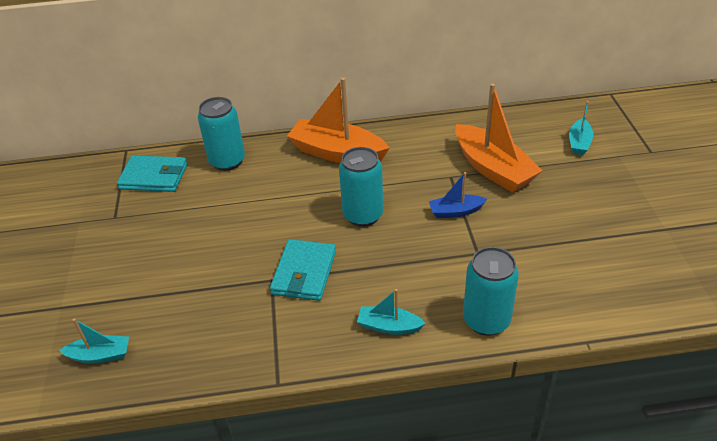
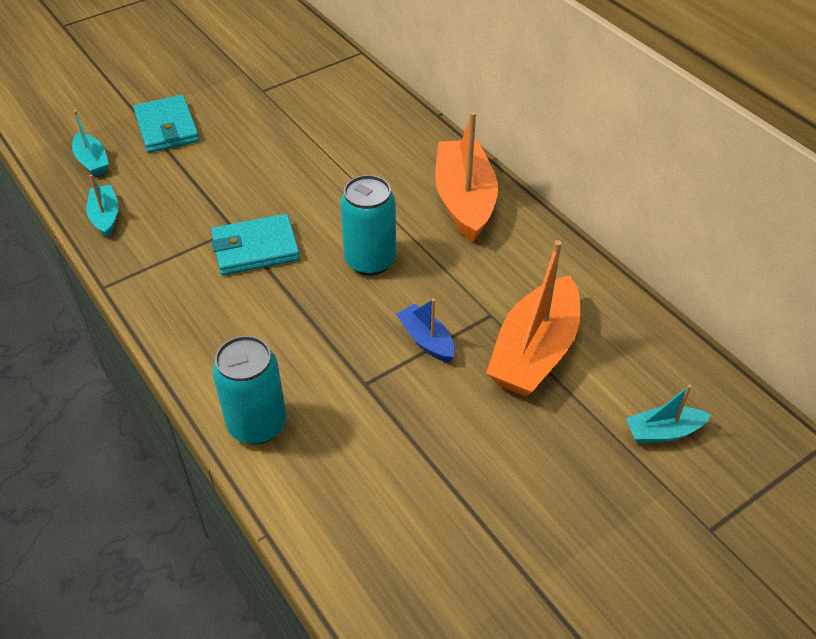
camera: 60 degrees right, 5 degrees up
(154, 177) = (333, 87): turquoise wallet -> turquoise wallet (167, 128)
(227, 161) = (391, 125): turquoise can -> none
(389, 326) = (210, 342): turquoise boat -> turquoise boat (105, 217)

